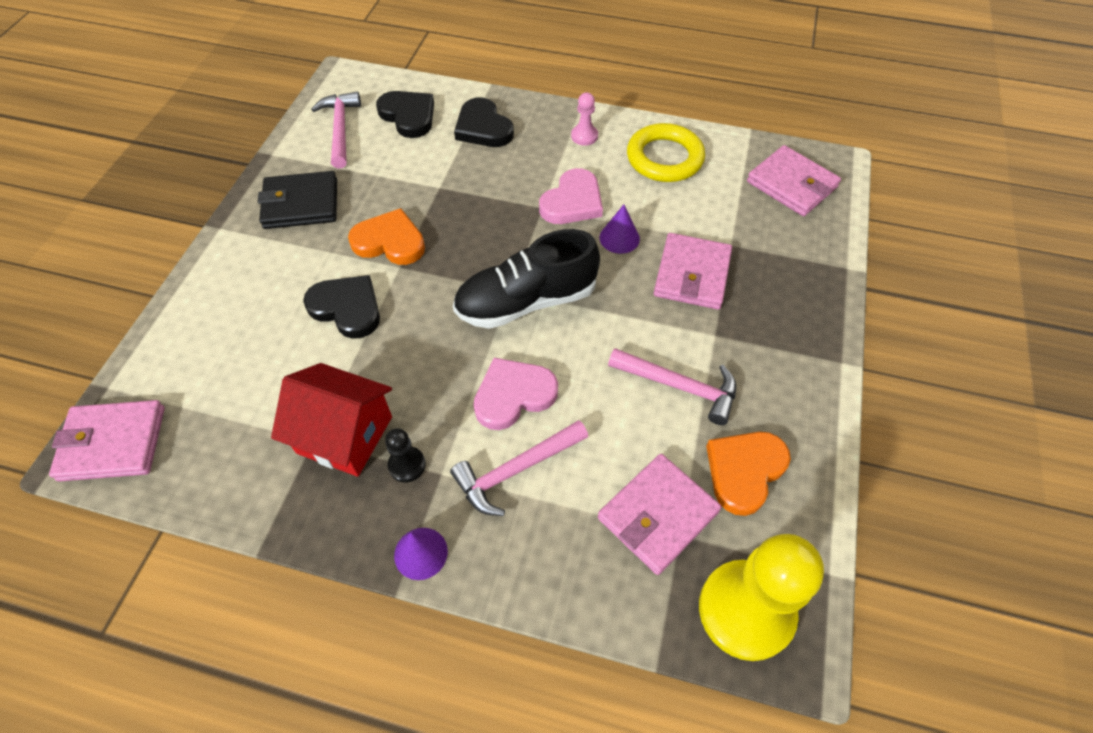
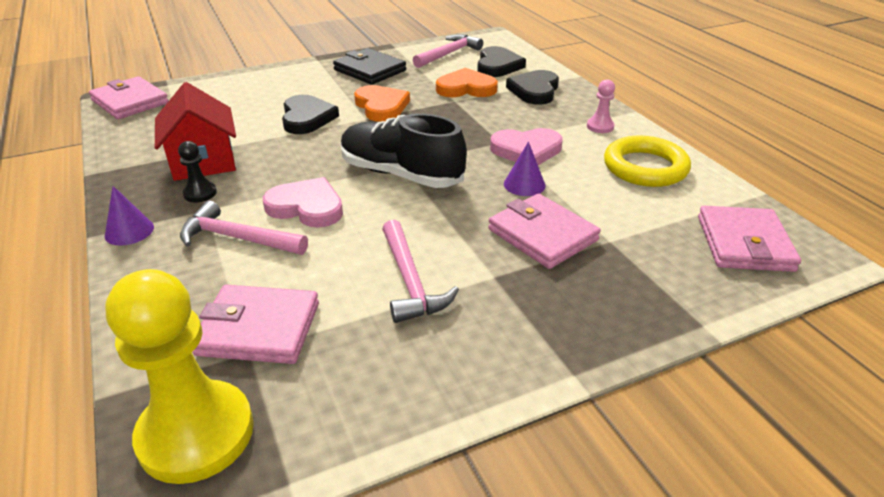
camera: 50 degrees right, 20 degrees down
(692, 274) = (542, 235): pink wallet -> pink wallet turned 75 degrees clockwise
(744, 471) = (358, 362): orange heart -> orange heart (466, 88)

